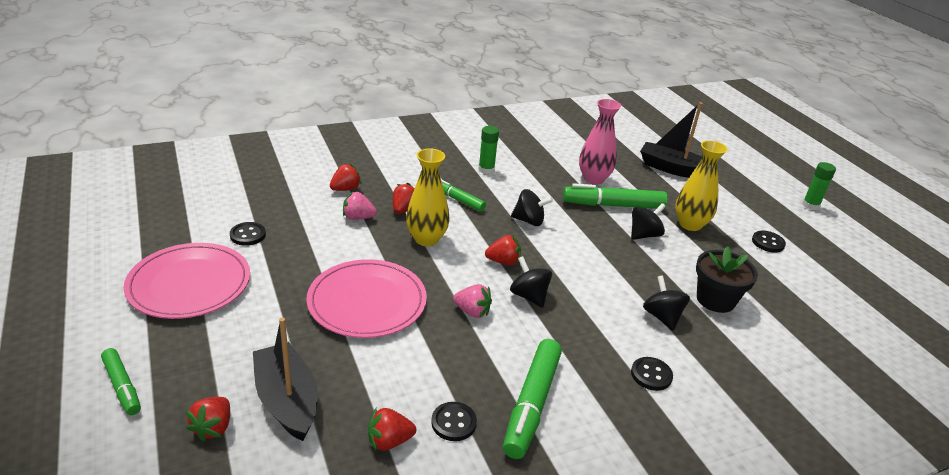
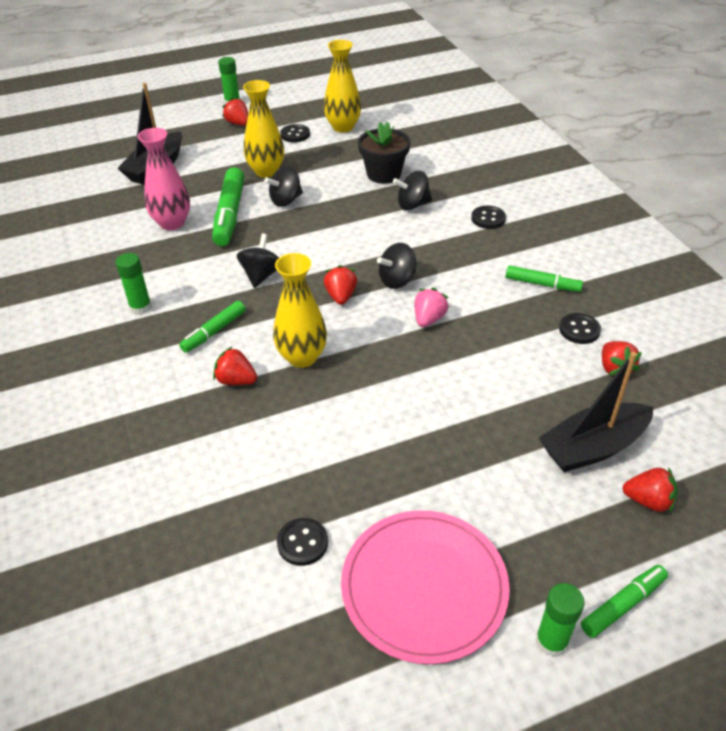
camera: 85 degrees left, 10 degrees up
(115, 340) = (551, 641): none -> green glue stick
(345, 189) = (180, 446): red strawberry -> red strawberry (238, 123)
(358, 217) = (256, 425): pink strawberry -> none
(367, 302) = (428, 400): pink plate -> none
(532, 404) = (542, 284): green marker -> green marker, size x0.59
(644, 235) = (286, 200): black spinning top -> black spinning top turned 90 degrees counterclockwise
(802, 275) = (343, 127): none -> yellow vase

